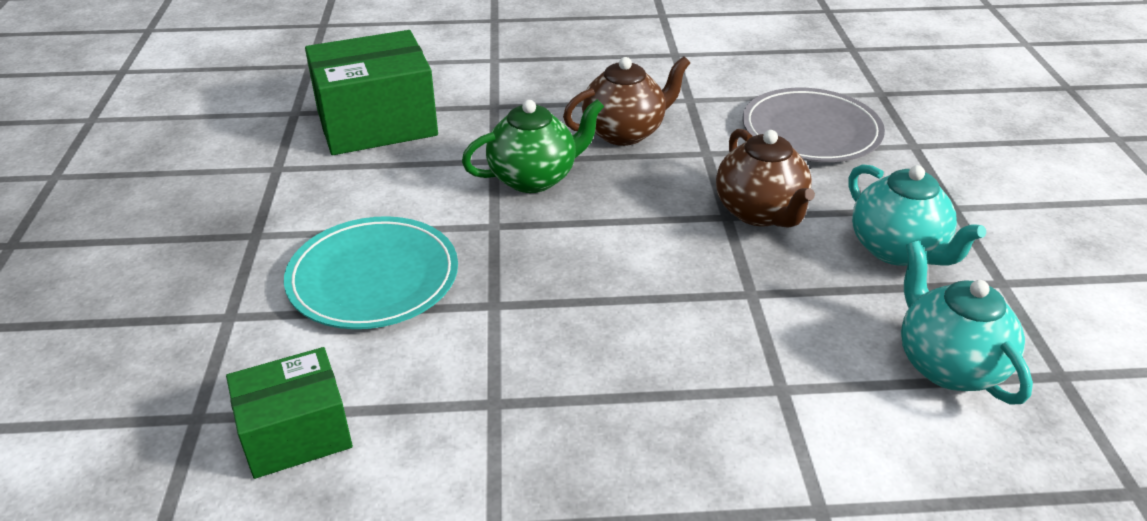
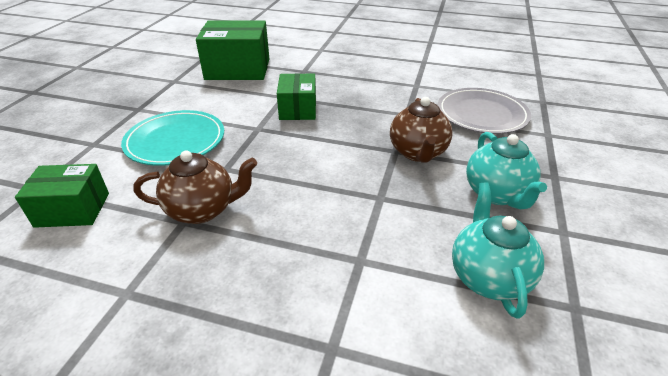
camera: 20 degrees right, 0 degrees up
(534, 178) = (298, 109): green teapot -> green box
(625, 132) = (366, 95): brown teapot -> brown teapot (203, 210)

